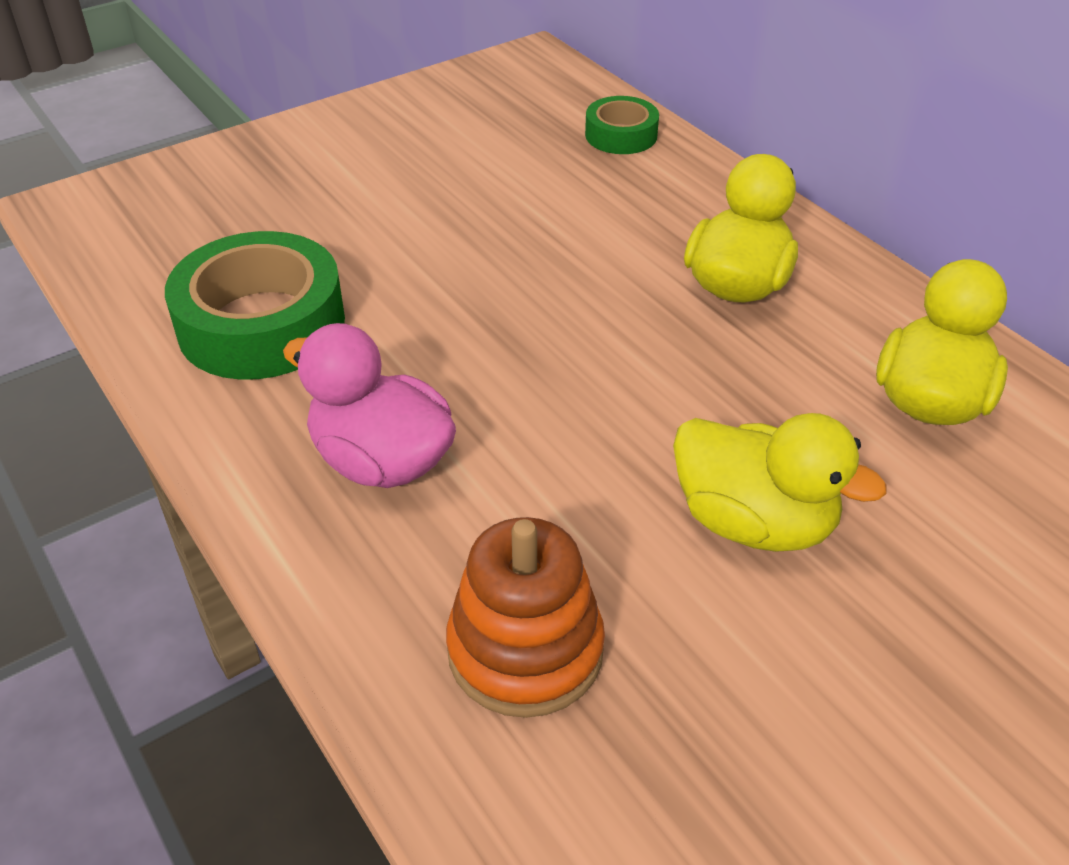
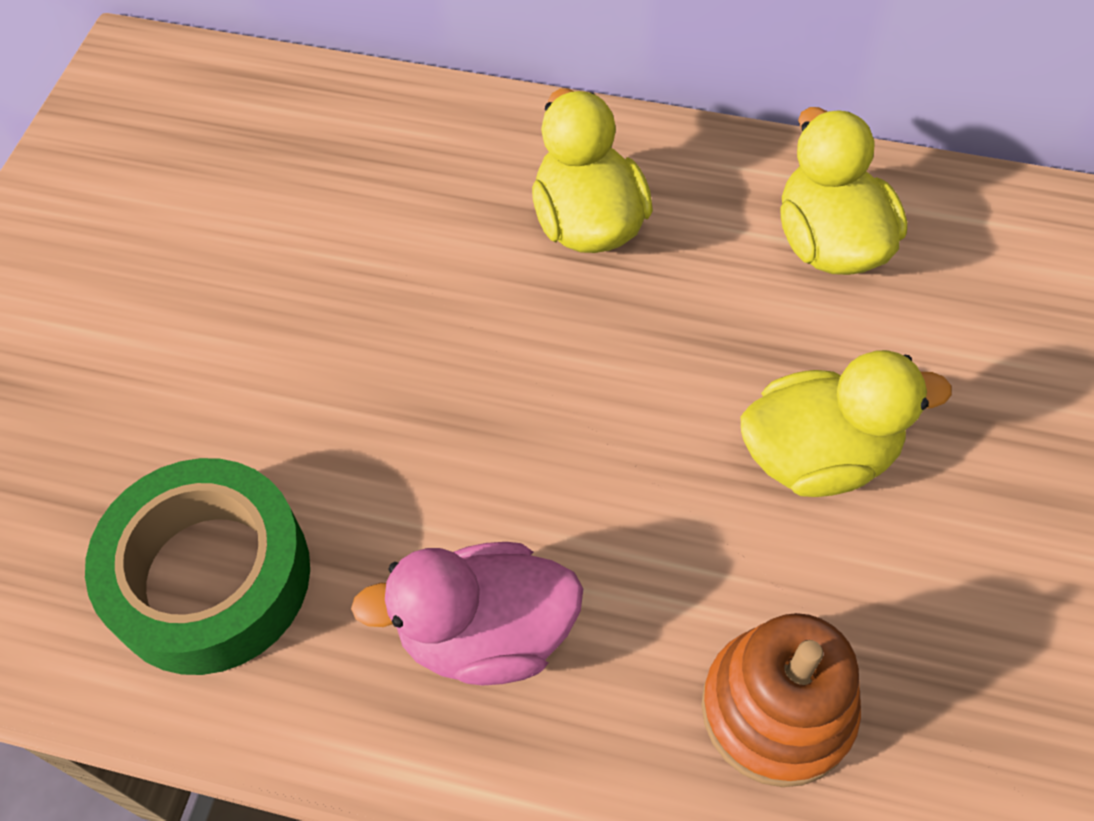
camera: 40 degrees left, 15 degrees up
(621, 135) = (321, 110): green tape -> none

